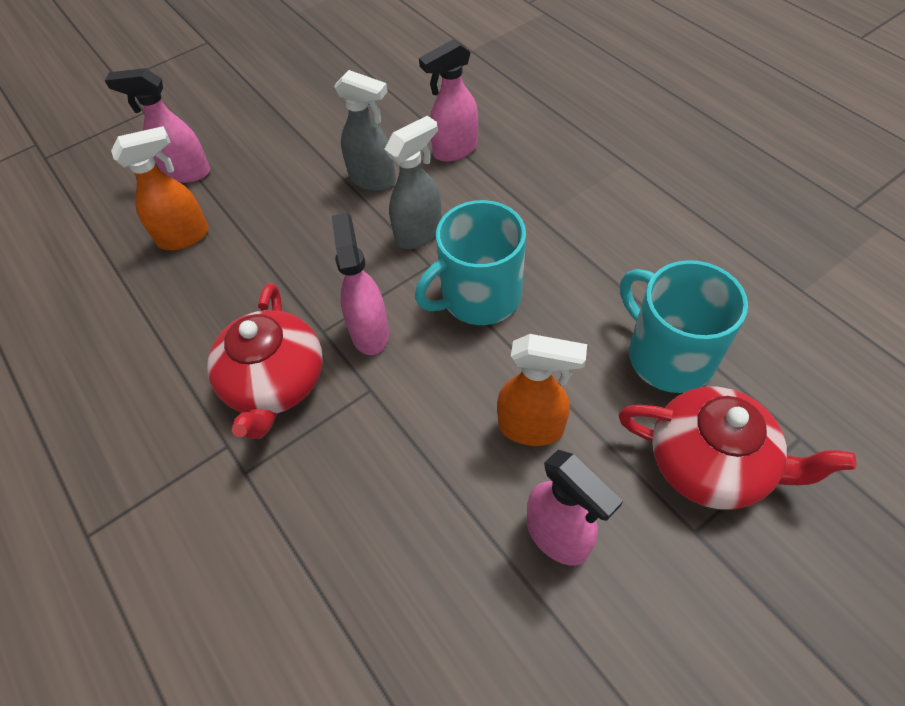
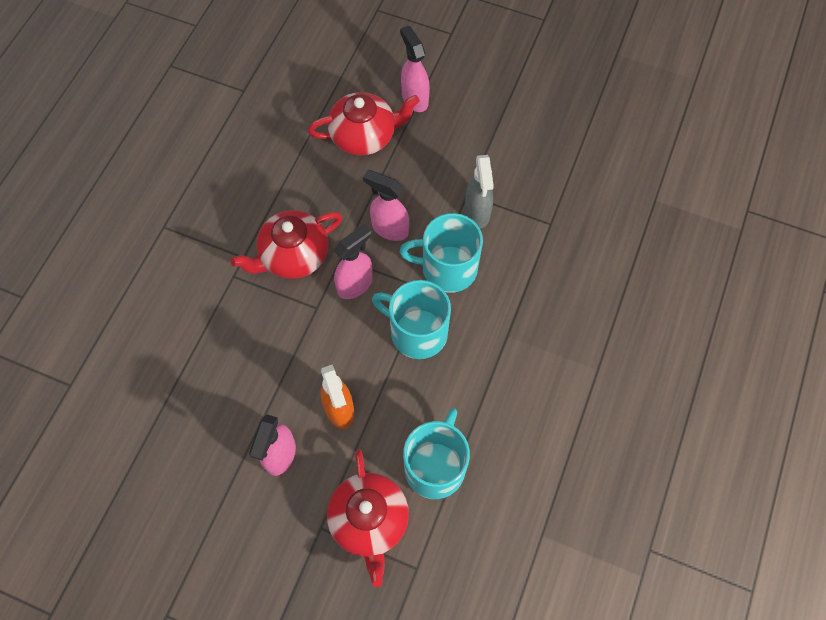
camera: 55 degrees right, 10 degrees up
(185, 237) = (364, 135): orange spray bottle -> red teapot
(419, 233) = (447, 268): grey spray bottle -> turquoise mug
(455, 150) = (537, 248): pink spray bottle -> pink spray bottle (389, 229)

